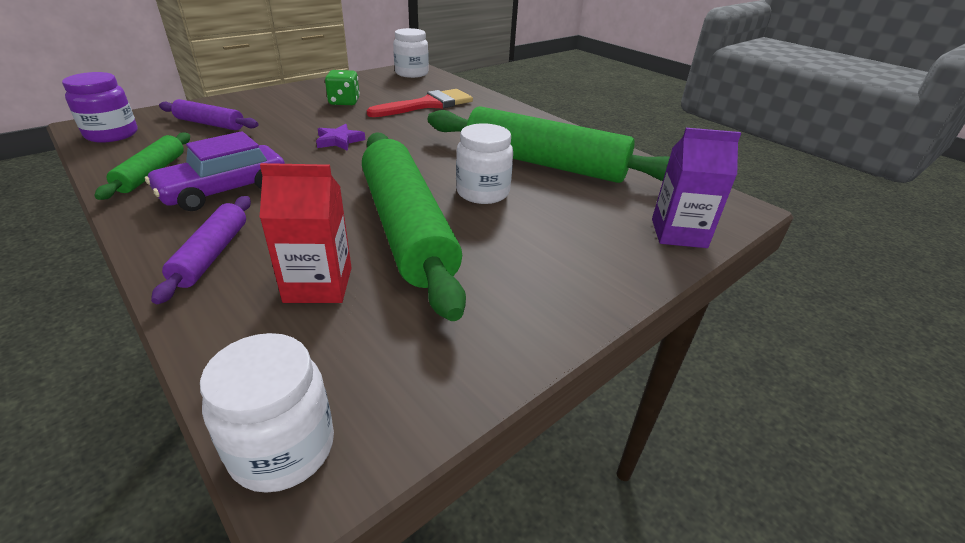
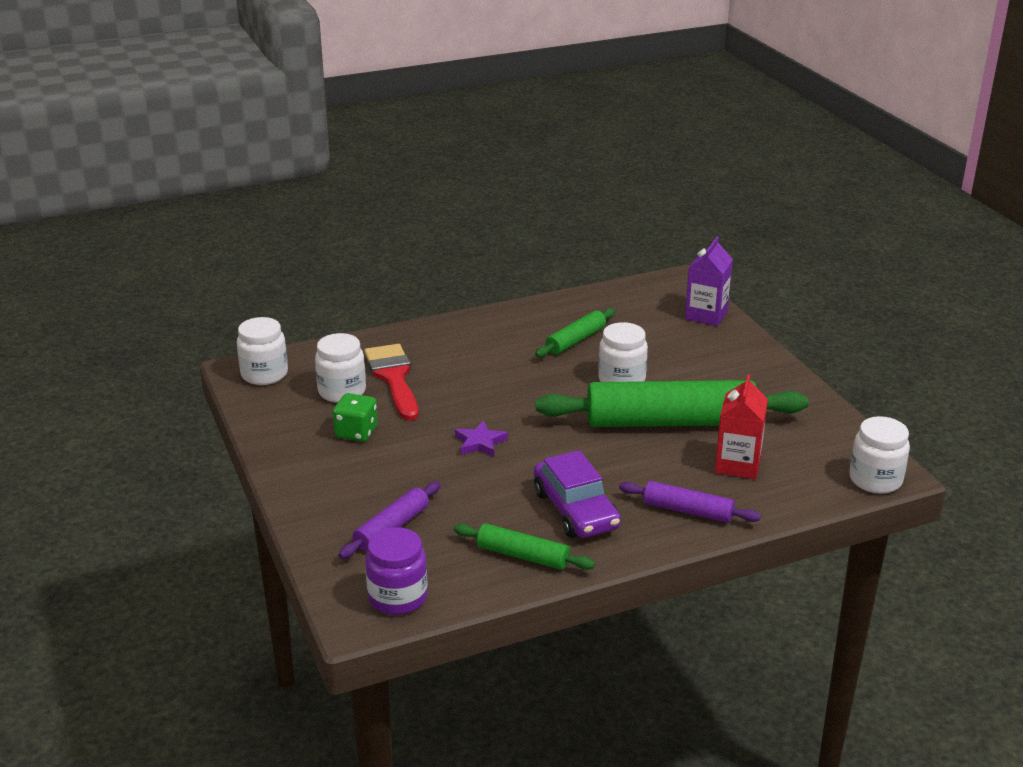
camera: 70 degrees left, 5 degrees down
(400, 93) = (342, 391): none -> white jar
(544, 163) = (575, 340): green rolling pin -> green rolling pin, size x0.49

